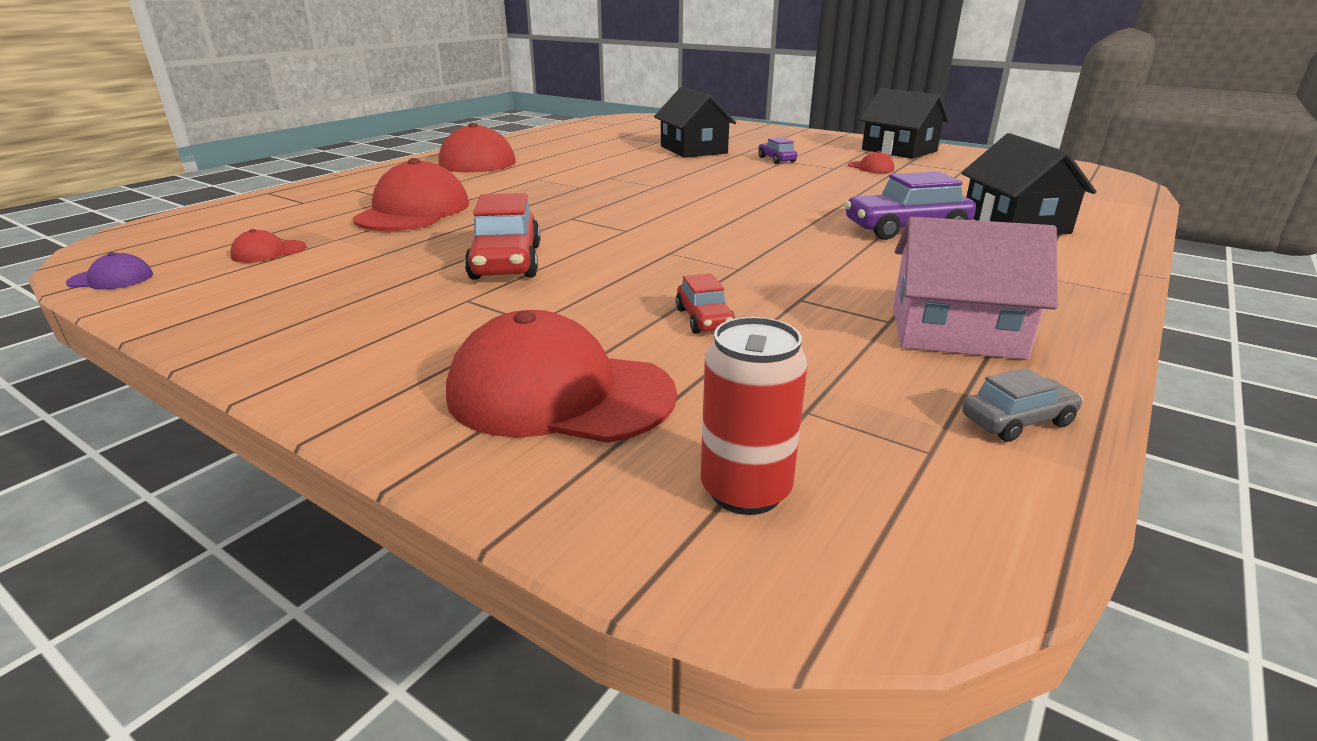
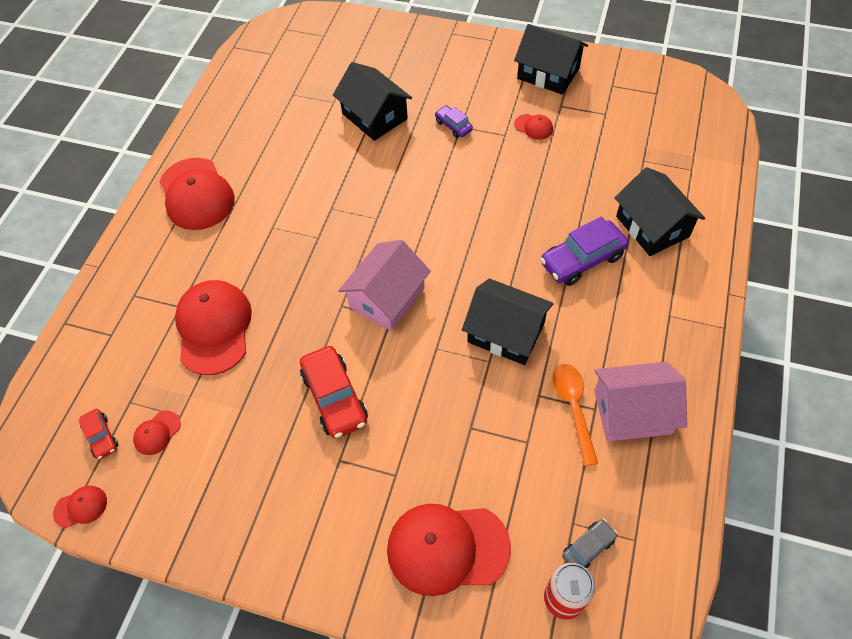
camera: 15 degrees left, 30 degrees up
(111, 279) = (81, 507): purple cap -> red cap
(631, 220) = (387, 298): none -> pink house
(704, 319) = (492, 441): red car -> red car (101, 437)
(774, 255) = (506, 332): none -> black house
(852, 314) = (573, 407): none -> orange spoon
(1017, 421) = (670, 500): grey car -> grey car (588, 547)

